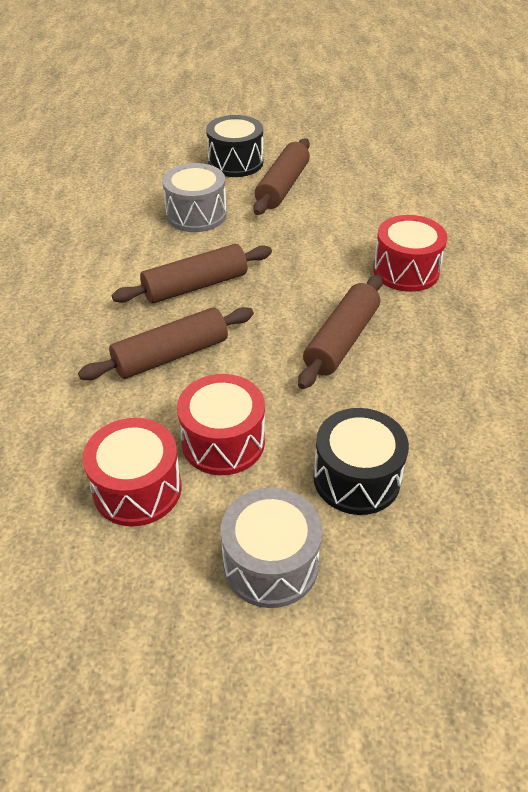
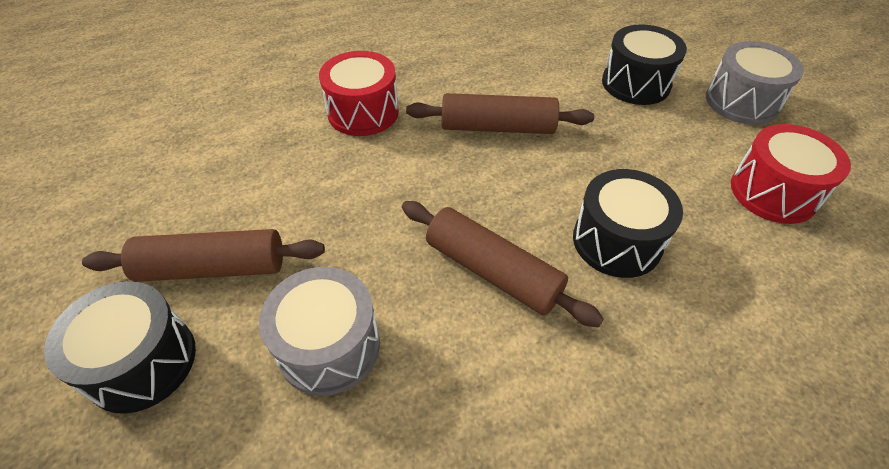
camera: 115 degrees left, 5 degrees up
(171, 355) = (617, 241): brown rolling pin -> black drum
(223, 442) = (677, 160): red drum -> none

